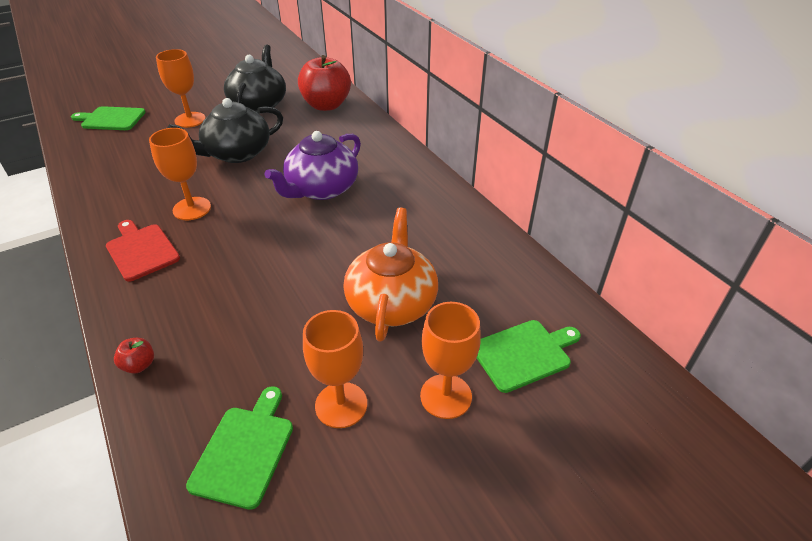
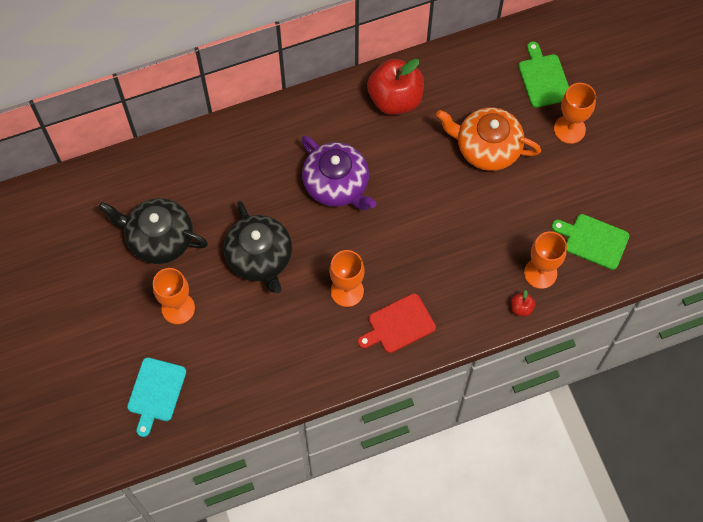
camera: 80 degrees left, 25 degrees up
(111, 119) = (156, 393): green cutting board -> turquoise cutting board
(326, 105) = (177, 170): red apple -> red apple (395, 99)
(341, 405) = (568, 187): orange goblet -> orange goblet (540, 273)

